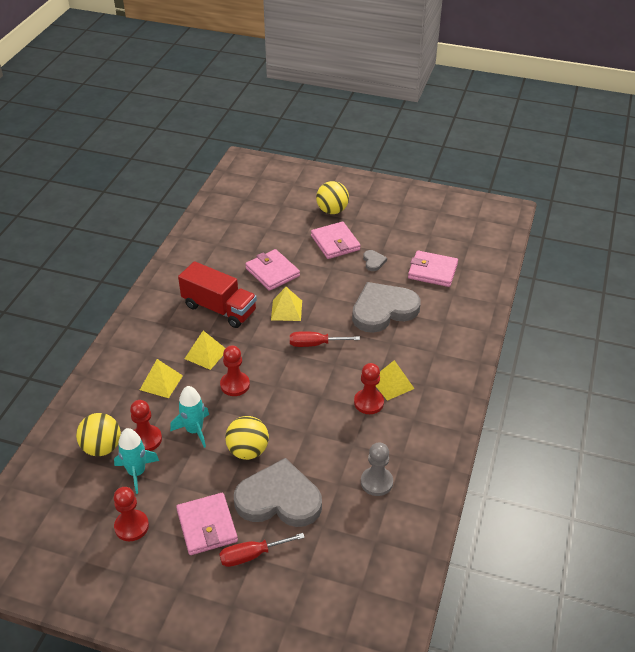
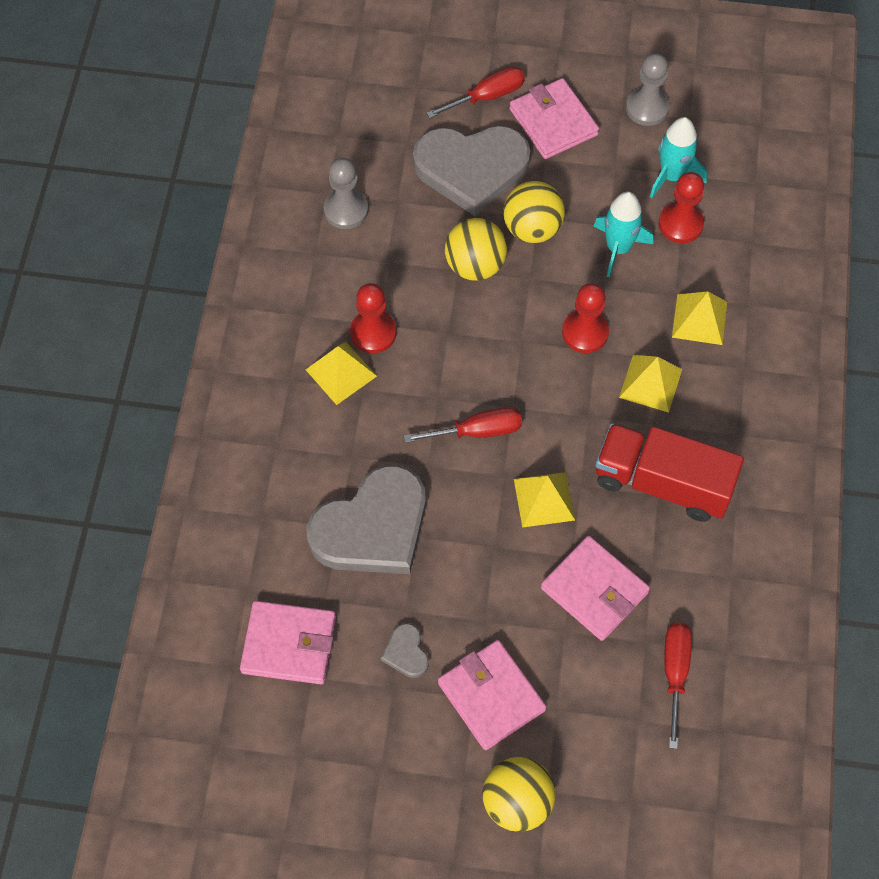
camera: 170 degrees right, 20 degrees up
(102, 447) = (736, 203): yellow ball -> yellow ball (475, 265)
(131, 526) = (647, 108): red pawn -> grey pawn
(244, 240) = (675, 673): none -> red screwdriver

